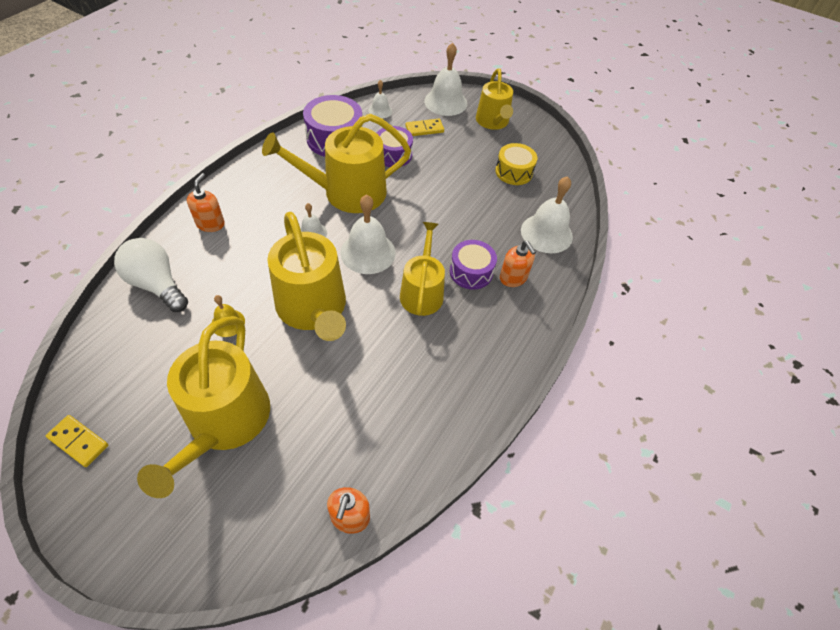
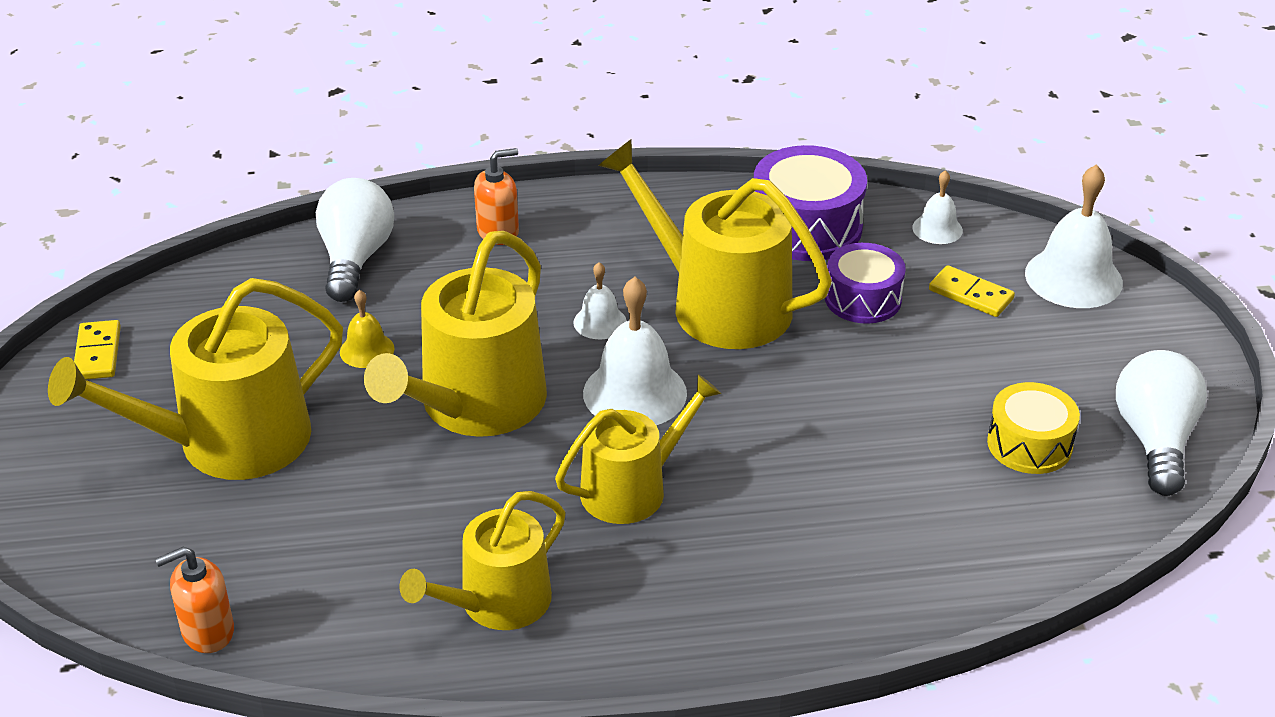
camera: 55 degrees right, 15 degrees down
(471, 272) = (738, 517): purple drum -> none
(493, 122) = (1114, 354): yellow watering can -> yellow watering can (496, 603)
(513, 278) = (788, 571): orange soap dispenser -> none
(542, 144) = (1154, 440): none -> white light bulb
(546, 233) = (942, 559): white bell -> none

